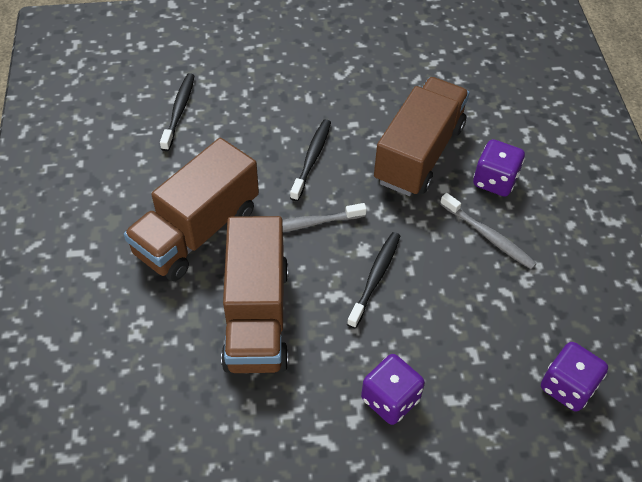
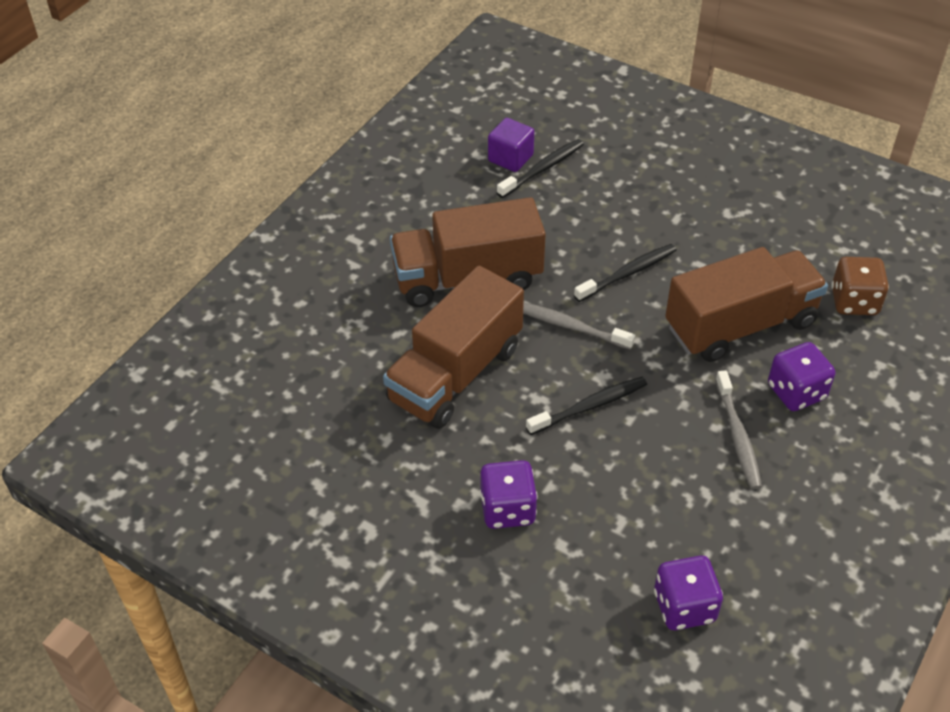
camera: 40 degrees right, 5 degrees down
(146, 115) = (510, 158): none -> purple cube
(472, 95) = (854, 302): none -> brown dice

